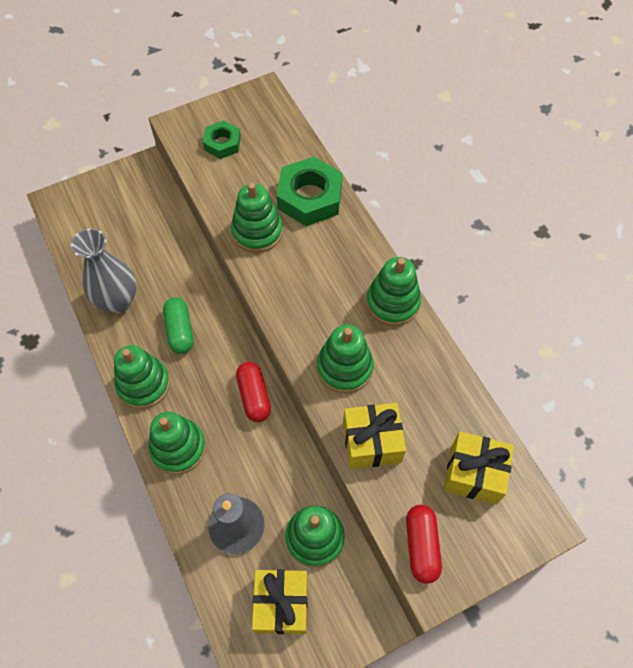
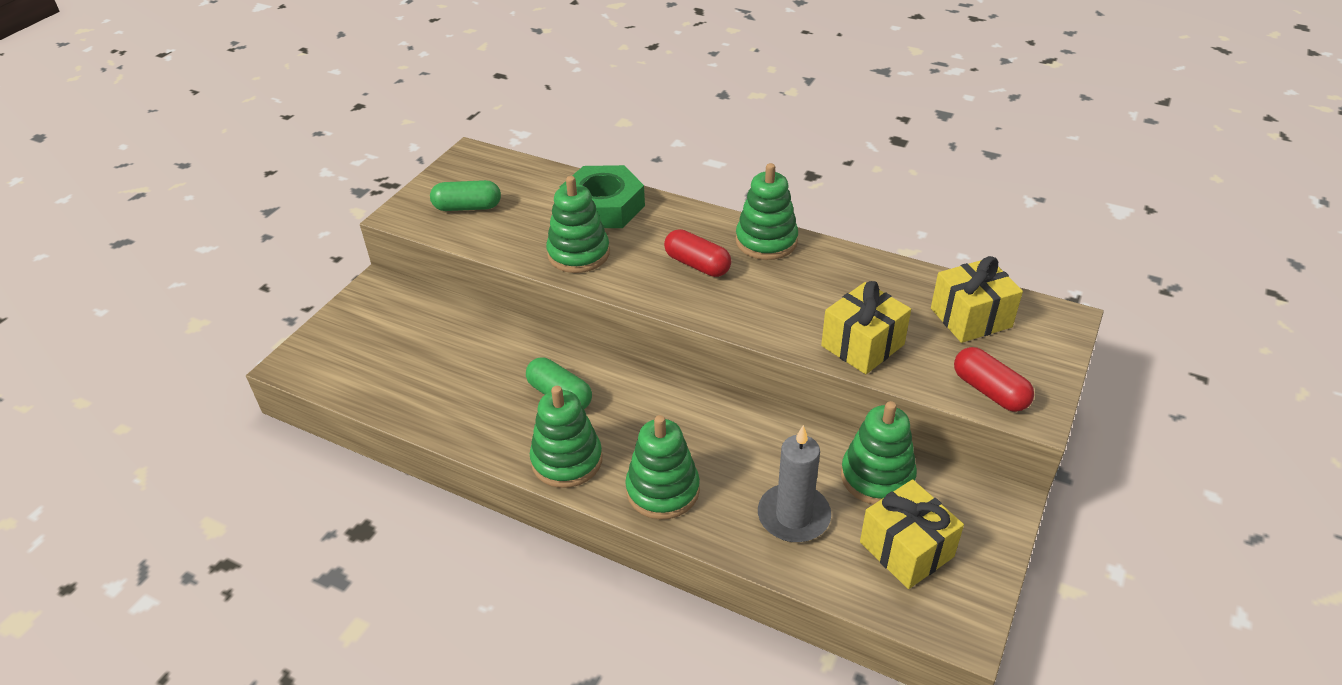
camera: 35 degrees left, 20 degrees down
(118, 301) = (461, 407): grey vase -> none
(222, 143) = (467, 207): green nut -> green capsule
(254, 396) = (696, 404): red capsule -> red capsule (697, 264)
(344, 367) = (776, 307): green stacking toy -> none

